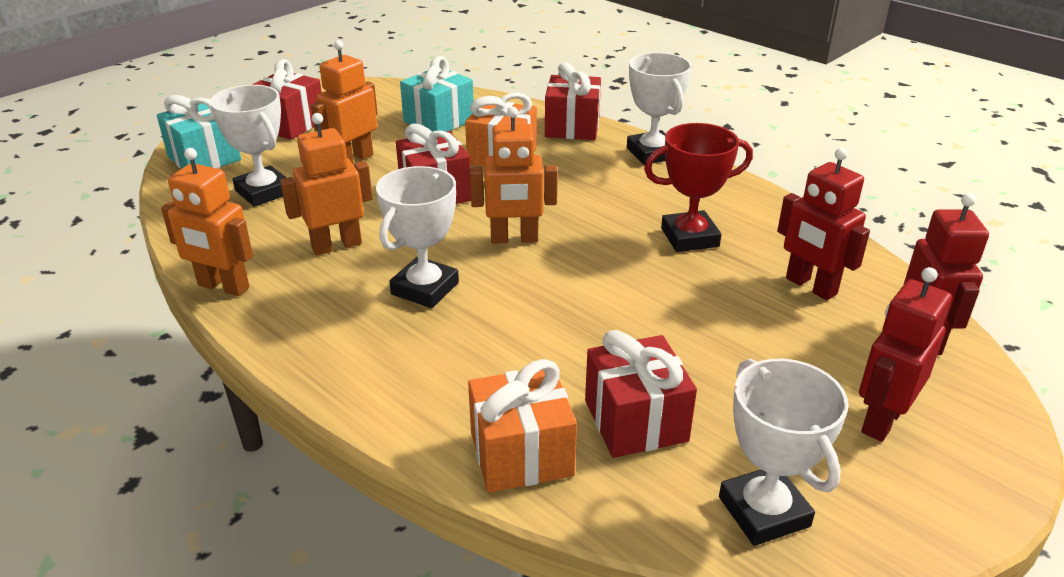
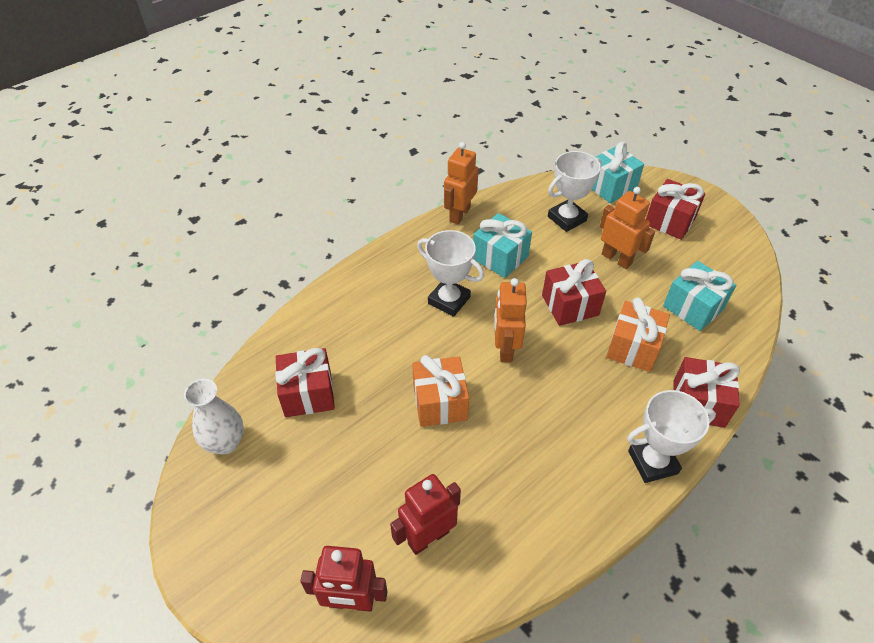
camera: 95 degrees right, 15 degrees up
(336, 245) = (500, 257): orange robot -> turquoise gift
(521, 454) = (296, 340): orange gift -> orange gift (440, 402)
(689, 237) = (504, 463): red trophy -> none
(764, 511) = (225, 442): white trophy -> white vase
(881, 420) = (274, 533): red robot -> none

